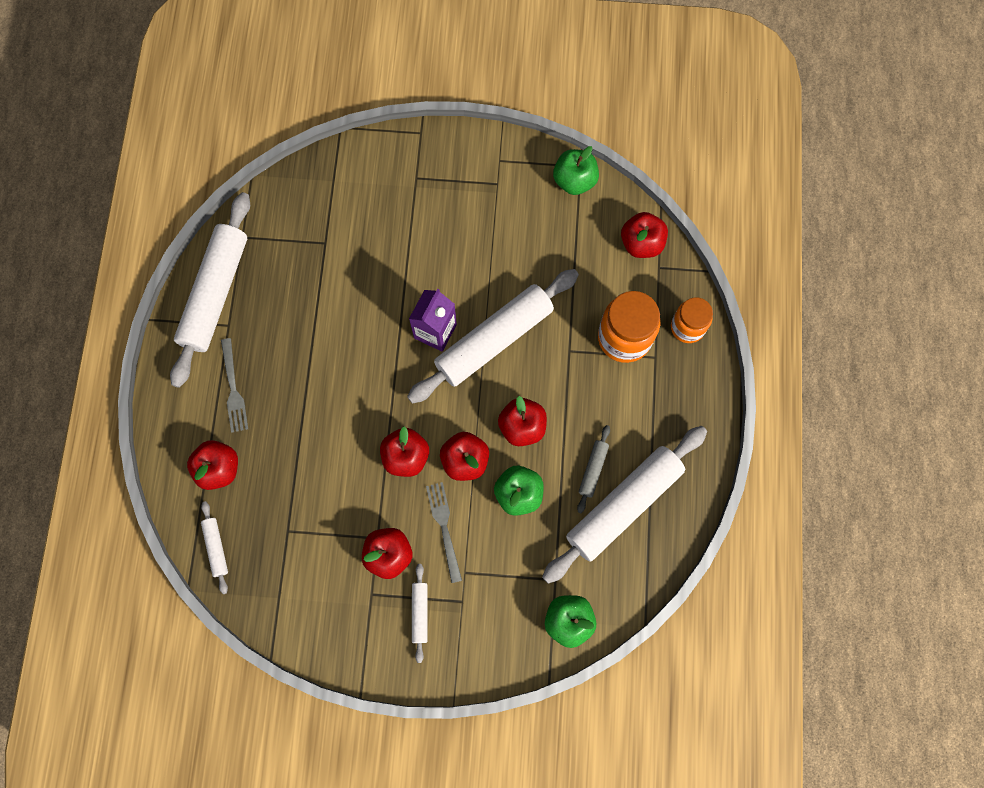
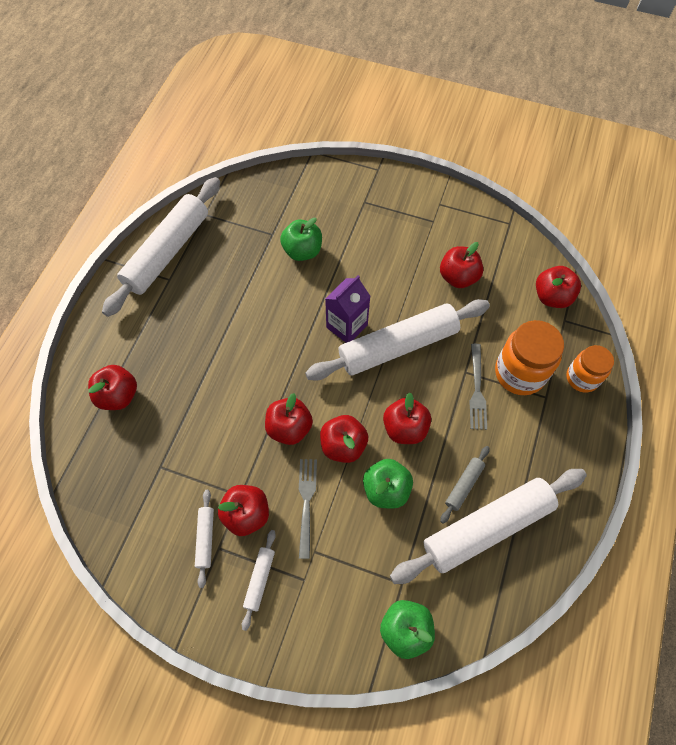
camera: 15 degrees right, 10 degrees down
(216, 548) = (91, 465): white rolling pin -> white rolling pin (205, 538)
(233, 389) = (155, 332): grey fork -> grey fork (477, 390)
(539, 245) = (458, 277): none -> red apple
(574, 181) = (502, 233): green apple -> green apple (302, 251)

